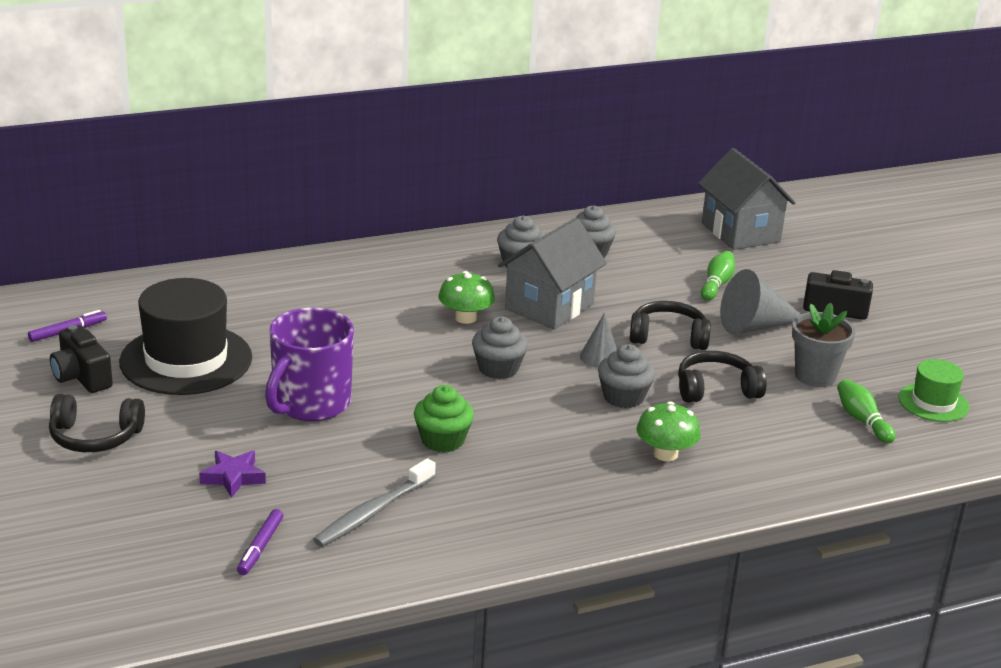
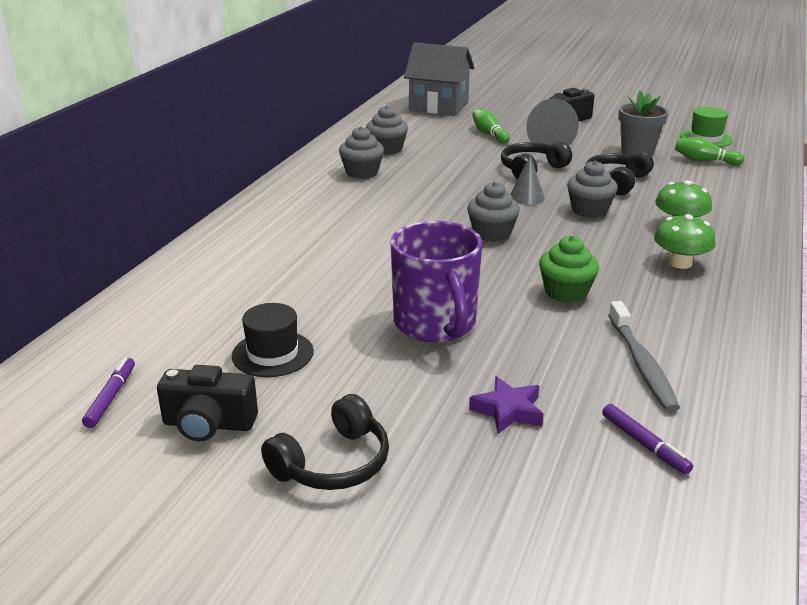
camera: 45 degrees left, 0 degrees up
(186, 360) = (272, 354): black hat -> black hat, size x0.53
(465, 318) = (403, 217): green mushroom -> green mushroom (680, 263)
(549, 306) = (435, 186): grey house -> none

